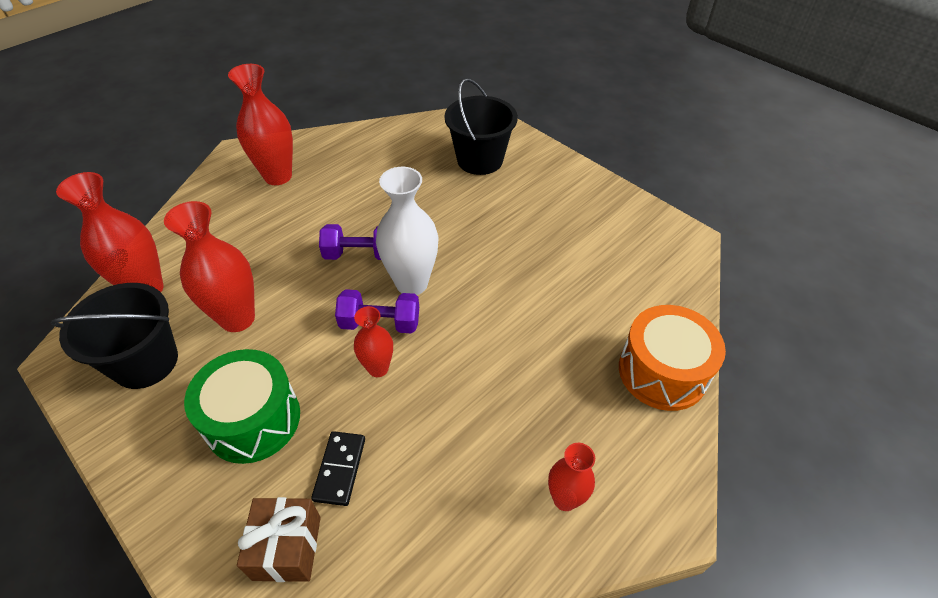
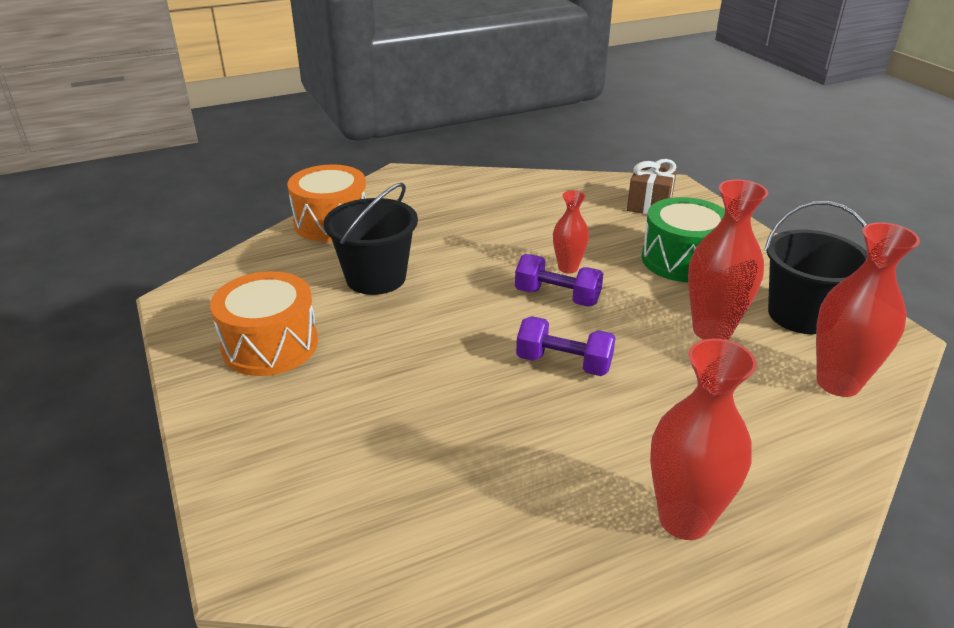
camera: 160 degrees left, 15 degrees down
(339, 469) = (610, 226): black domino -> none
(412, 283) = (512, 321): white vase -> none
(480, 160) = (327, 461): black bucket -> black bucket (376, 278)
(565, 499) = (459, 190): red vase -> none
(577, 216) = (270, 345): none -> orange drum

